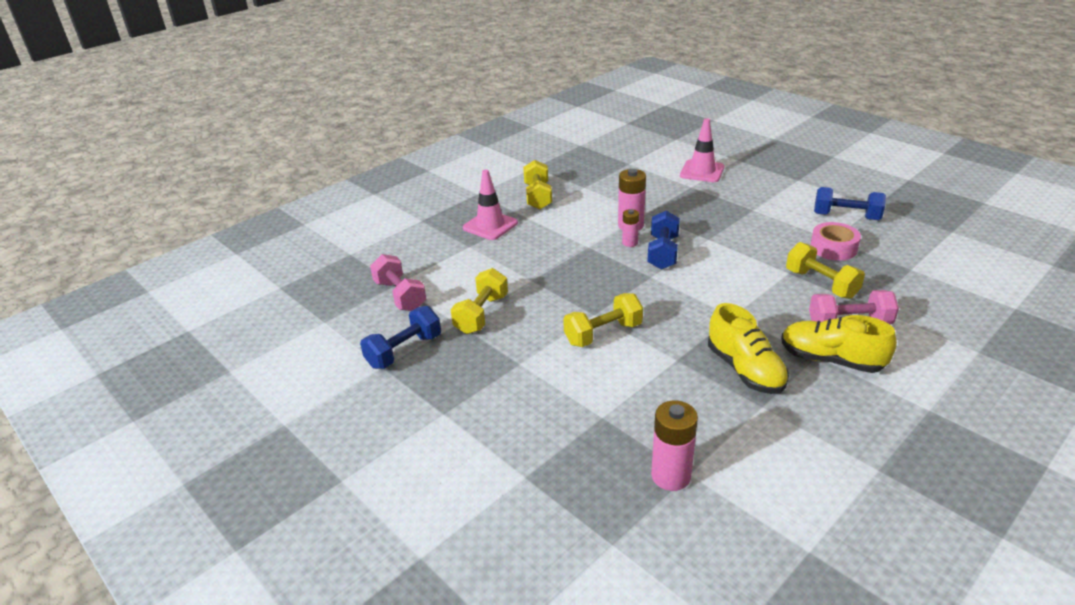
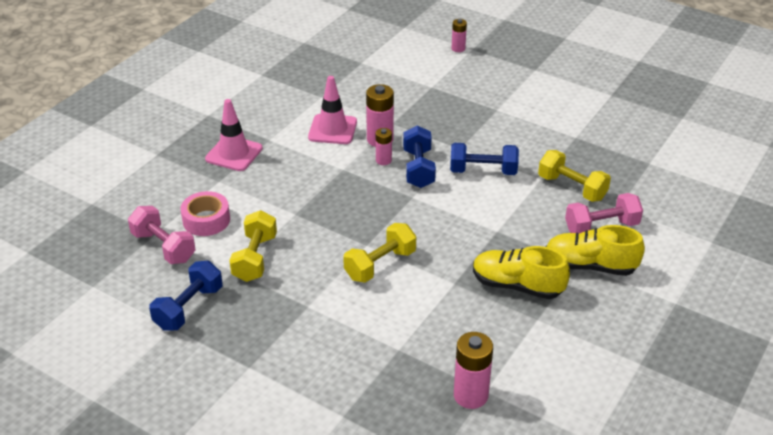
camera: 15 degrees left, 5 degrees up
(538, 196) = (275, 113): yellow dumbbell -> none
(702, 171) = (438, 67): pink traffic cone -> pink traffic cone (332, 129)
(724, 158) = (458, 48): none -> pink battery
(745, 370) = (517, 286): yellow shoe -> yellow shoe turned 150 degrees clockwise
(833, 248) = (578, 147): pink tape -> pink tape (206, 220)
(846, 216) = (585, 110): blue dumbbell -> blue dumbbell (483, 171)

